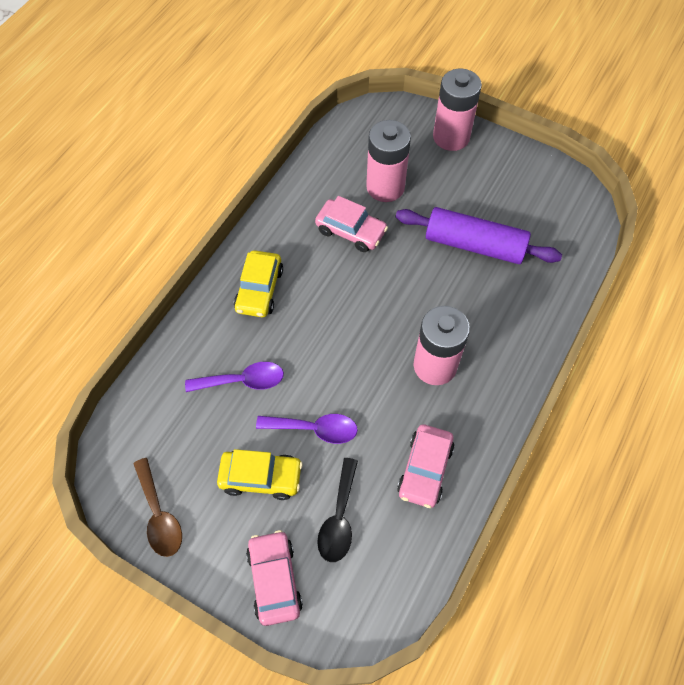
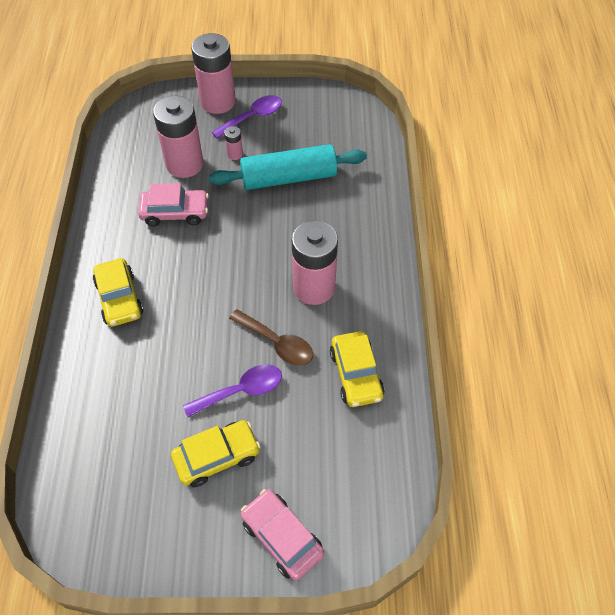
camera: 30 degrees left, 5 degrees down
(159, 515) = (139, 543): brown spoon -> brown spoon (277, 343)
(243, 381) = (150, 383): purple spoon -> purple spoon (253, 117)
(339, 518) = (308, 453): black spoon -> none
(425, 469) = (356, 374): pink car -> yellow car
(437, 198) = (235, 154): none -> pink battery
(474, 245) = (289, 178): purple rolling pin -> turquoise rolling pin

